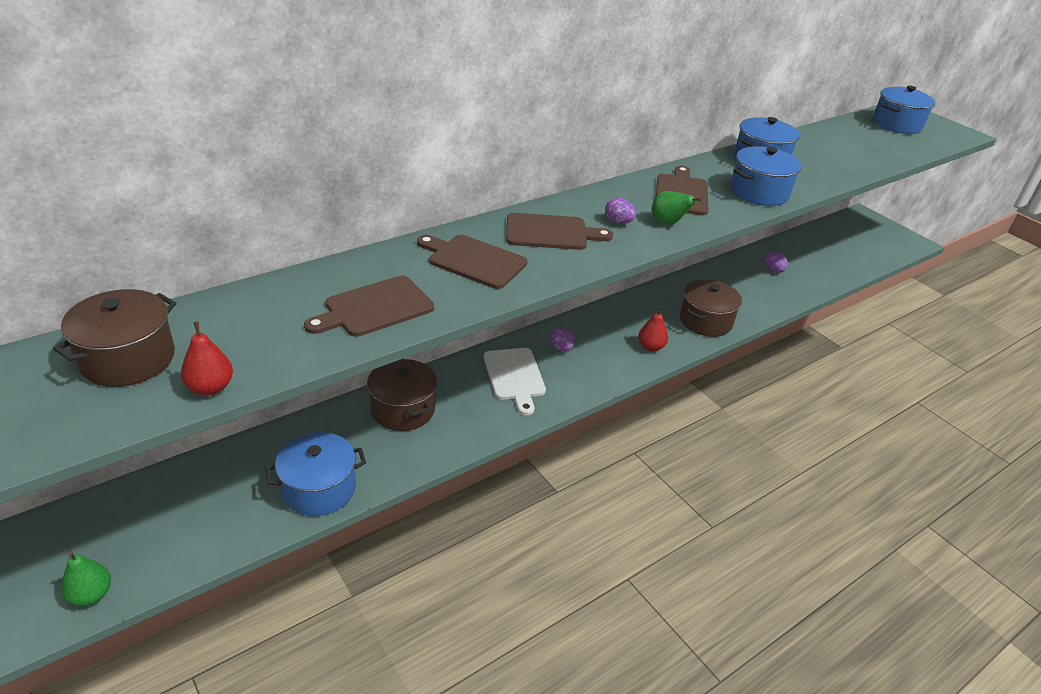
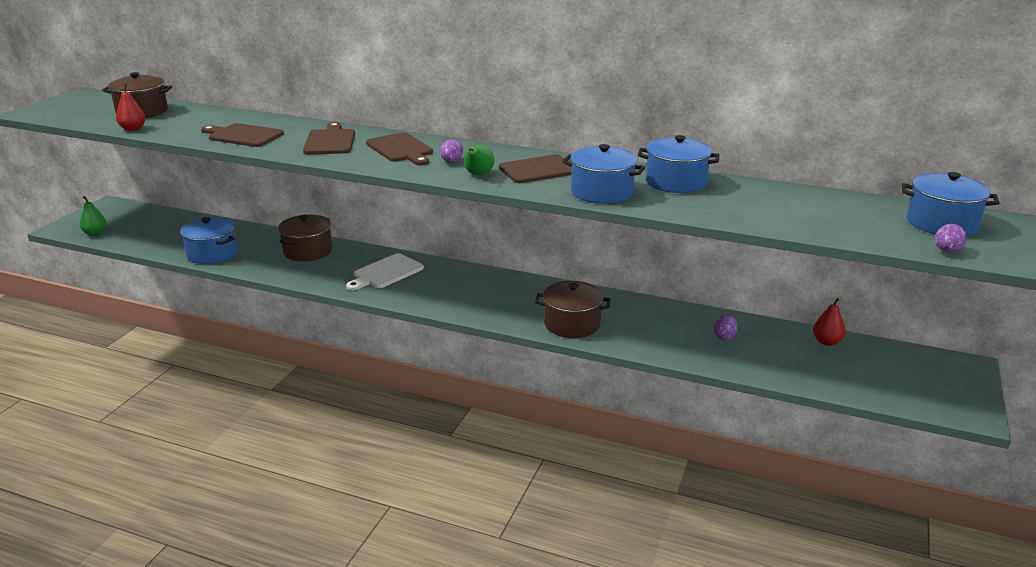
camera: 60 degrees right, 10 degrees down
(561, 348) = (443, 278): purple egg -> purple egg (946, 251)
(650, 347) = (495, 310): red pear -> red pear (826, 342)

